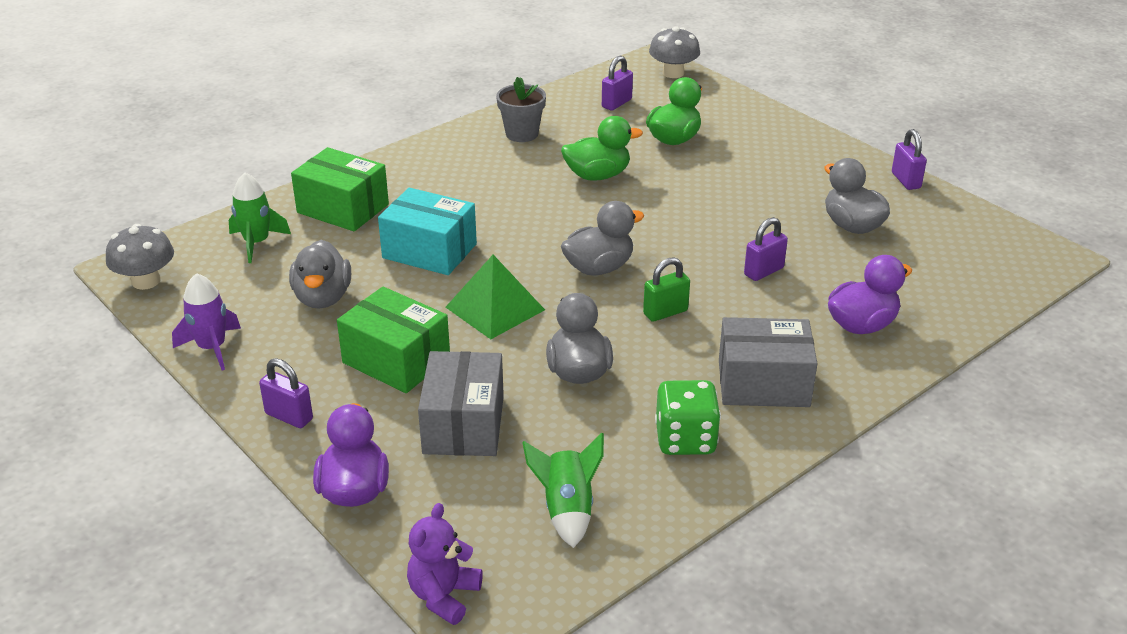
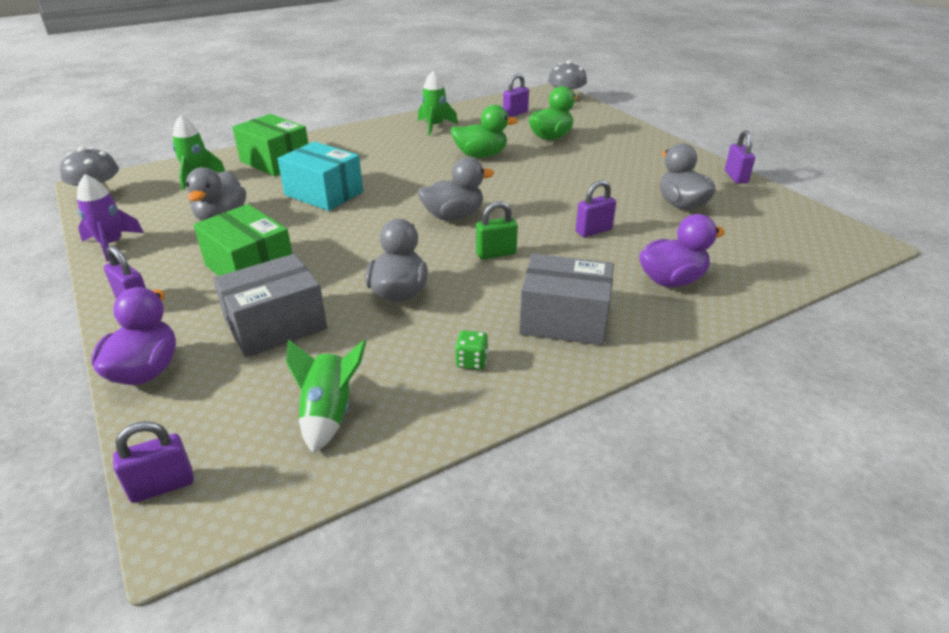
camera: 10 degrees right, 0 degrees up
(444, 596) = (162, 486): purple teddy bear -> purple padlock
(464, 425) = (276, 325): grey box -> grey box turned 45 degrees clockwise
(495, 308) = (353, 237): green pyramid -> none
(522, 134) = (435, 126): grey flower pot -> green rocket
(685, 440) = (471, 361): green dice -> green dice, size x0.52

